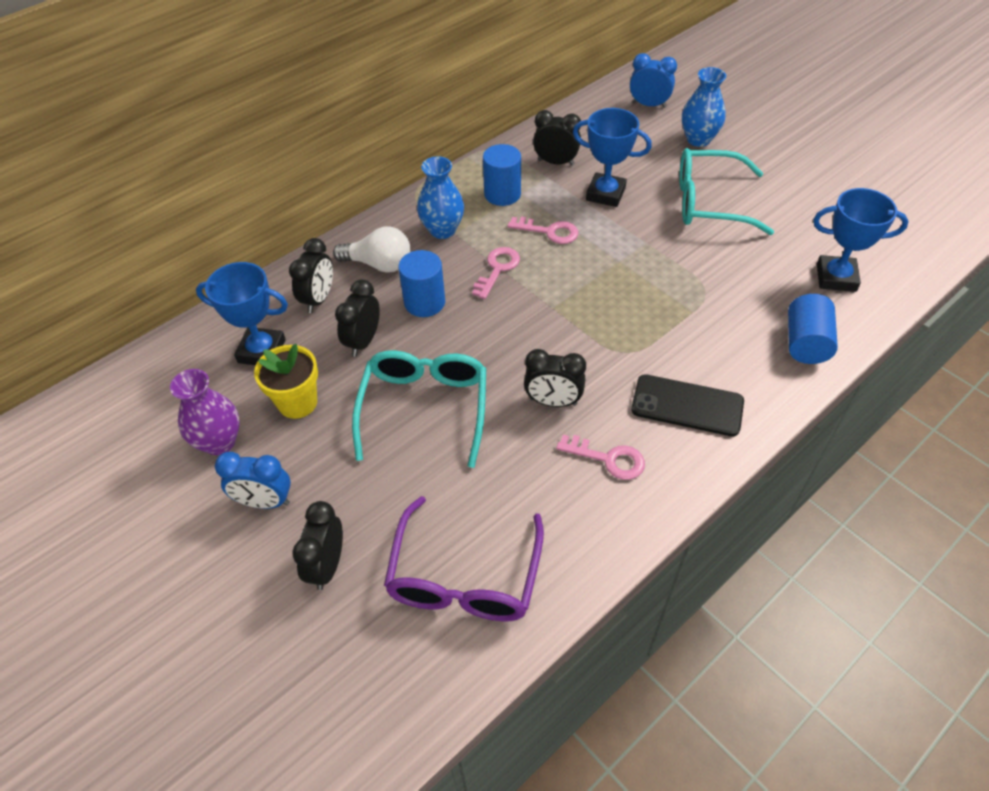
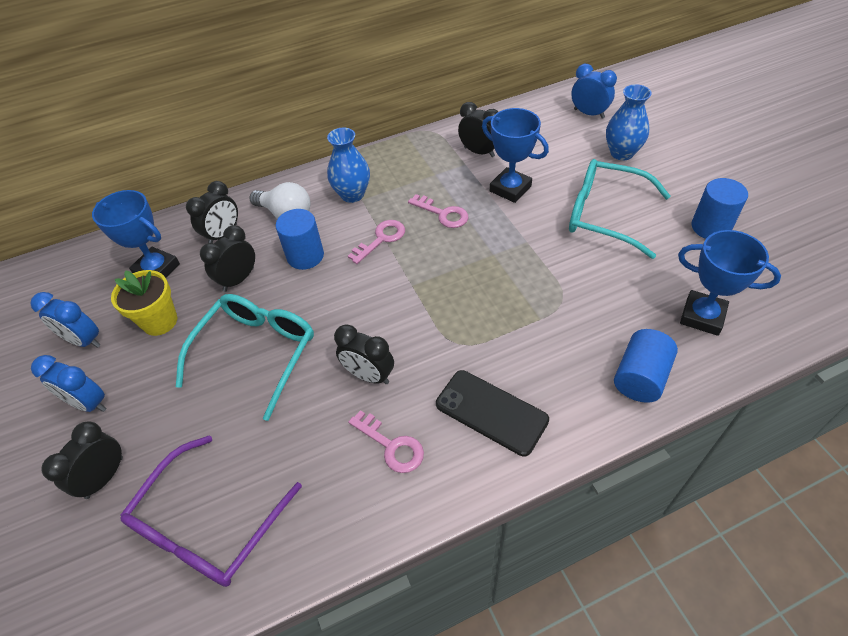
camera: 20 degrees right, 0 degrees up
(219, 442) = (84, 340): purple vase -> blue clock
(502, 194) = (418, 172): blue cylinder -> blue cylinder (710, 227)

